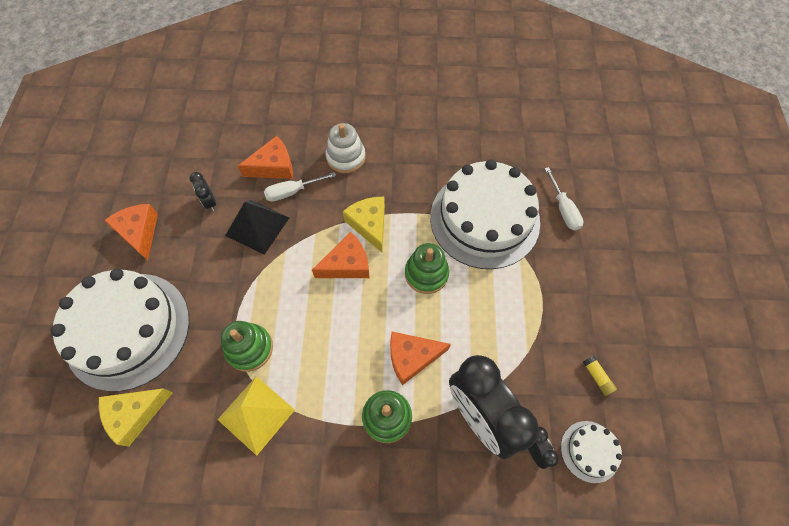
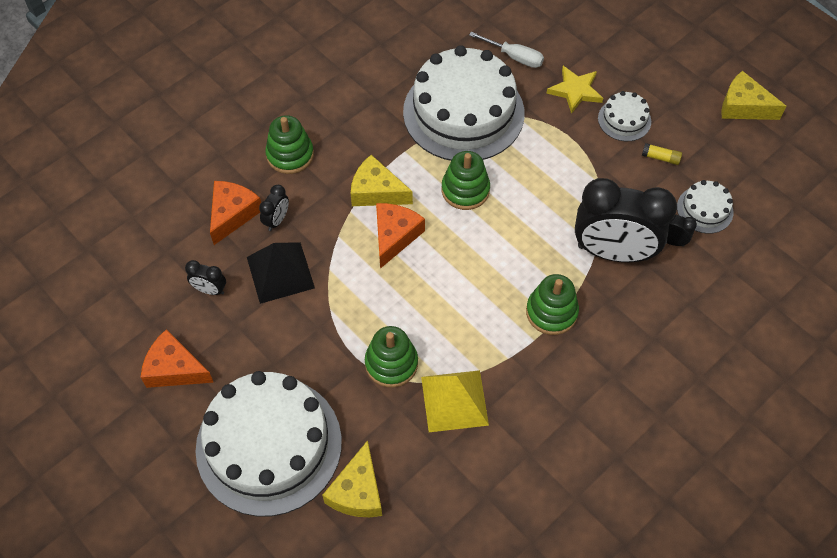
camera: 45 degrees left, 5 degrees down
(292, 192) = (277, 220): white screwdriver -> black clock
(346, 157) = (290, 155): white stacking toy -> green stacking toy
(412, 357) = (523, 257): orange cheese -> none
(583, 269) = (575, 91): none -> yellow star
(599, 322) = (624, 120): none -> white cake
(715, 397) = (743, 106): none -> yellow cheese

